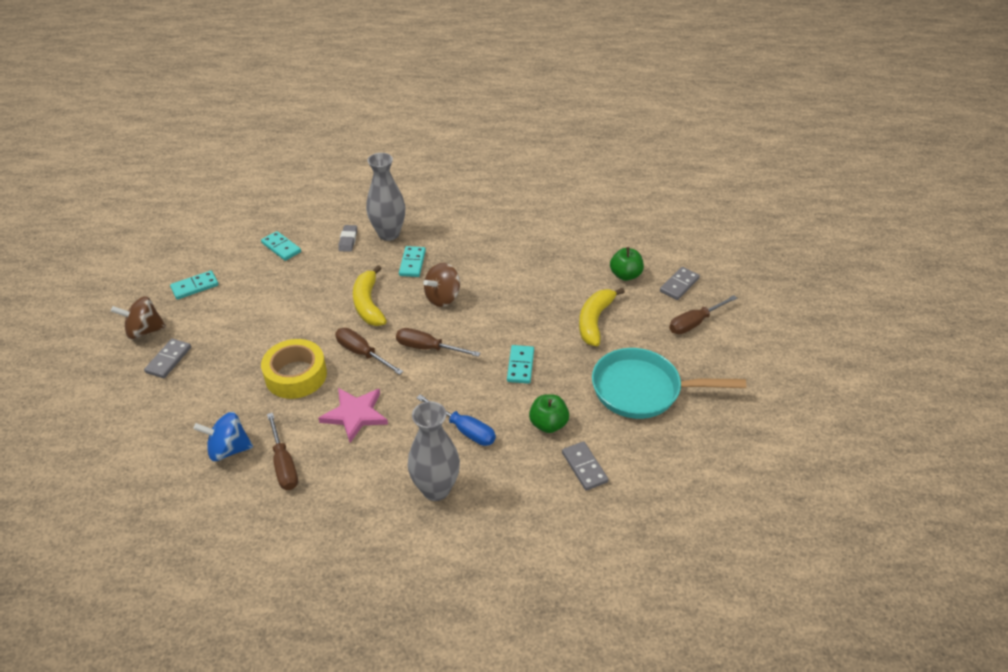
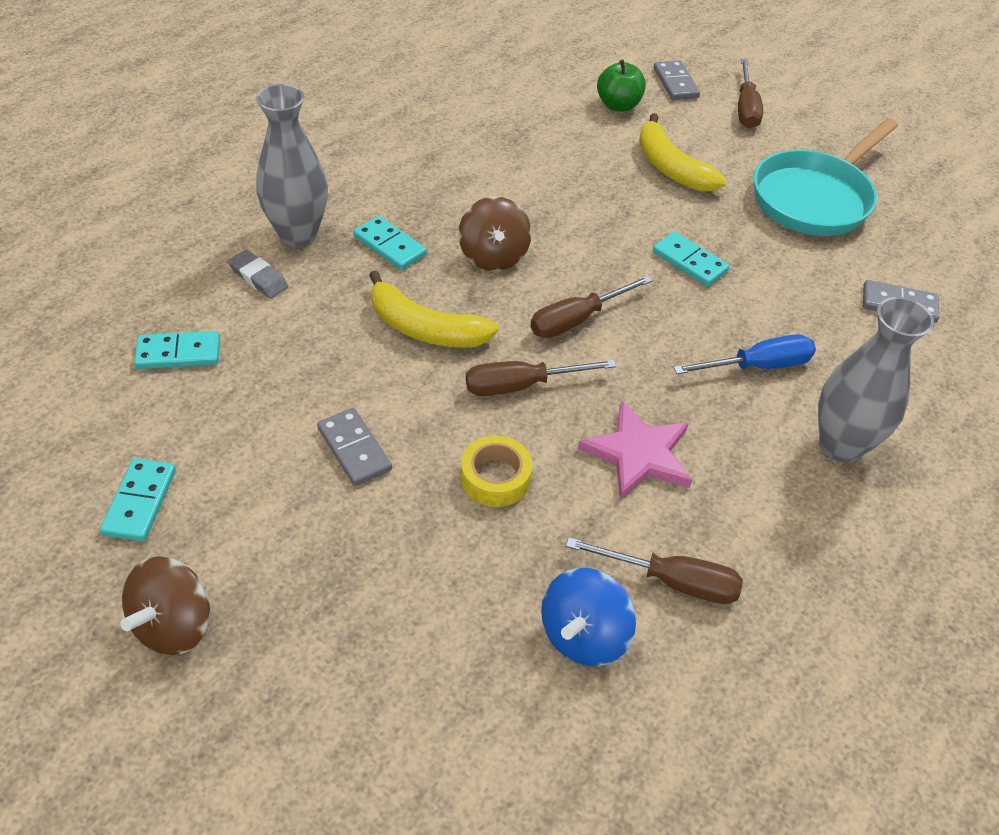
camera: 55 degrees left, 5 degrees up
(168, 360) = (291, 623): grey domino -> grey domino (354, 449)
(296, 375) = (495, 478): yellow tape -> yellow tape, size x0.63
(548, 424) = (808, 294): green apple -> none

